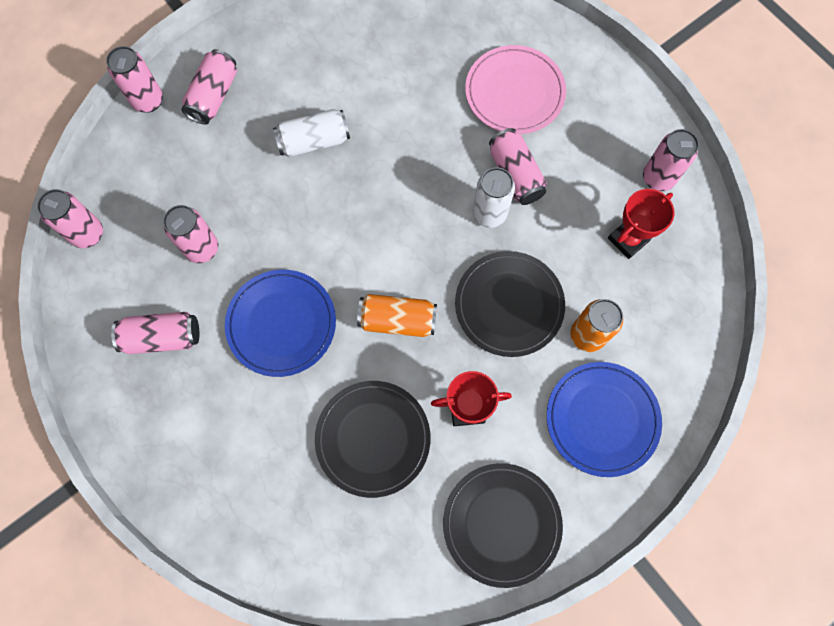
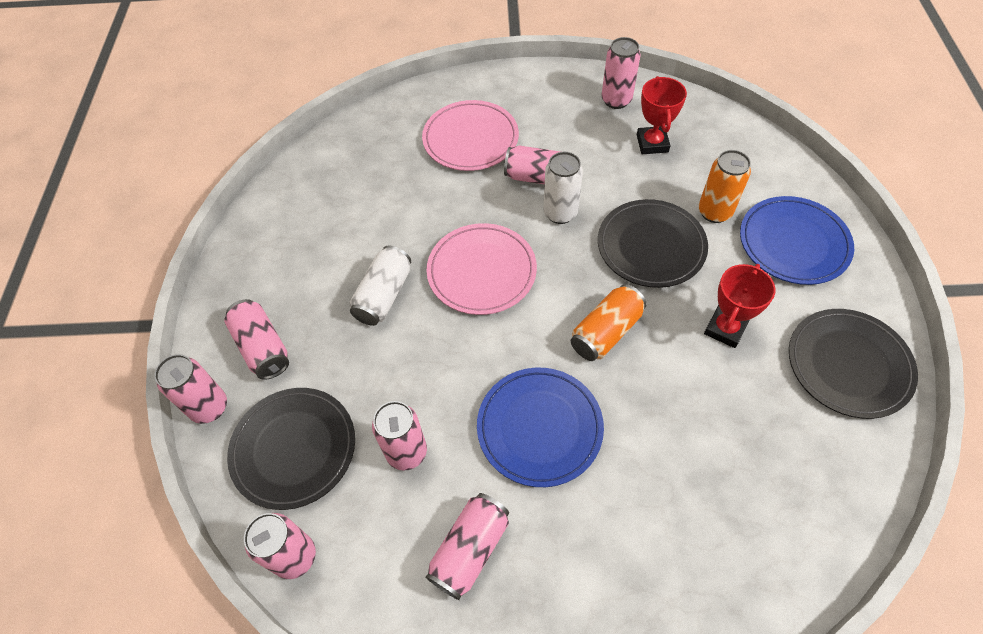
camera: 50 degrees left, 15 degrees down
(373, 438) = (707, 418): black plate -> black plate (294, 449)
(386, 194) = (481, 271): none -> pink plate

